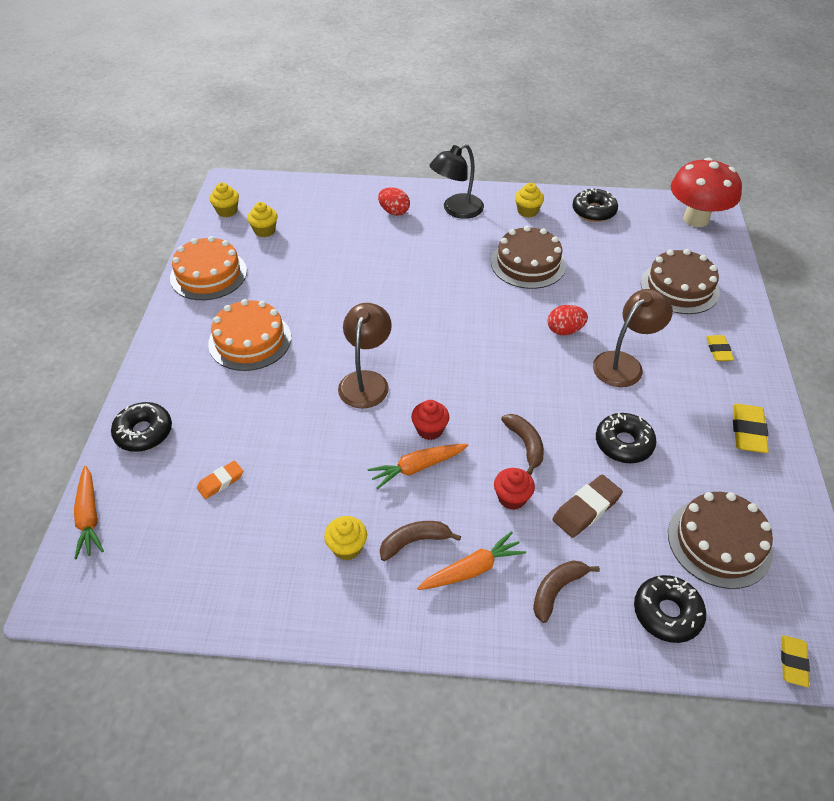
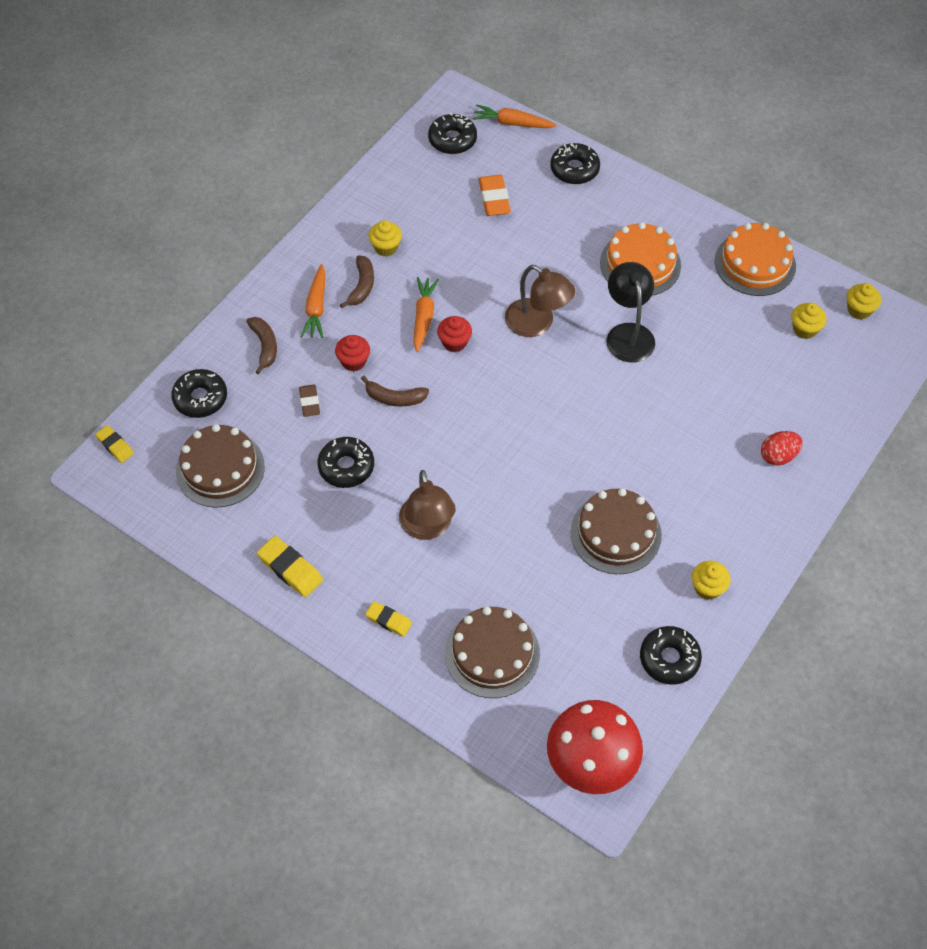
camera: 120 degrees right, 10 degrees up
(141, 565) = (452, 140): none -> black donut
(221, 482) = (494, 199): orange eraser -> orange eraser, size x1.54
(456, 210) = (749, 517): black lamp -> black lamp (628, 334)
(565, 330) = (500, 506): red egg -> none
(586, 509) = (309, 402): brown eraser -> brown eraser, size x0.65

